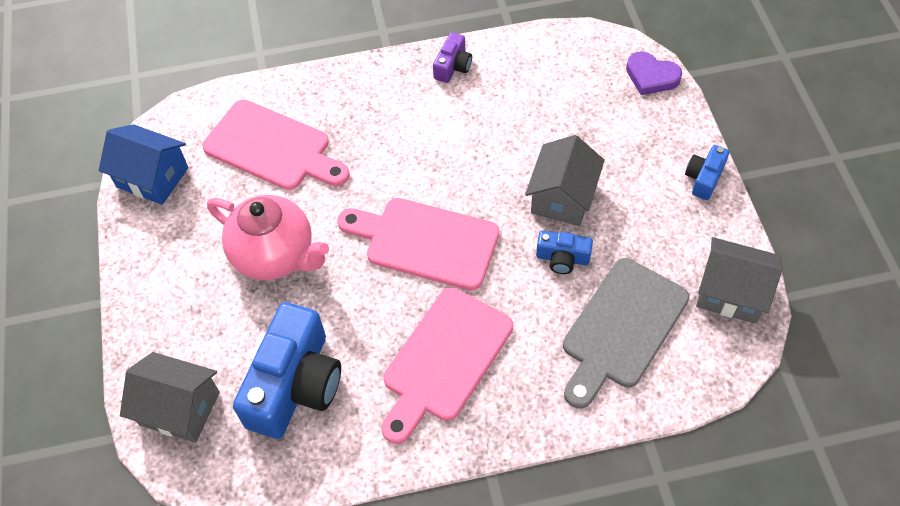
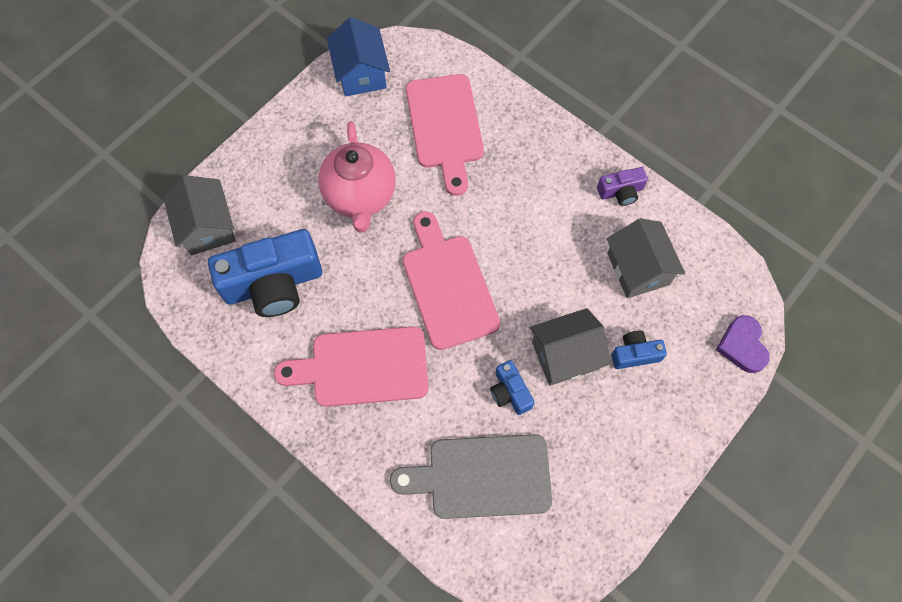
camera: 50 degrees right, 10 degrees up
(704, 178) = (673, 453): blue camera -> blue camera (635, 354)
(731, 292) = (579, 542): grey house -> grey house (638, 269)

